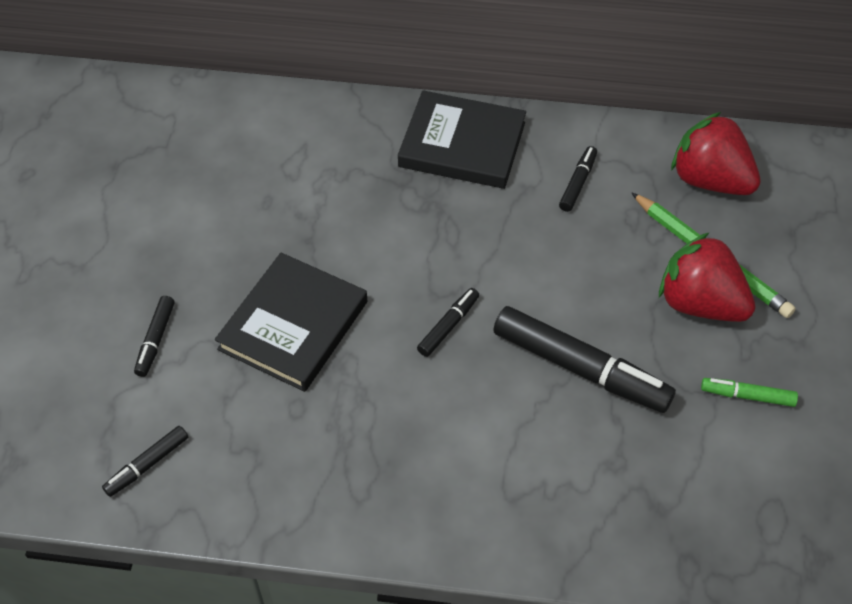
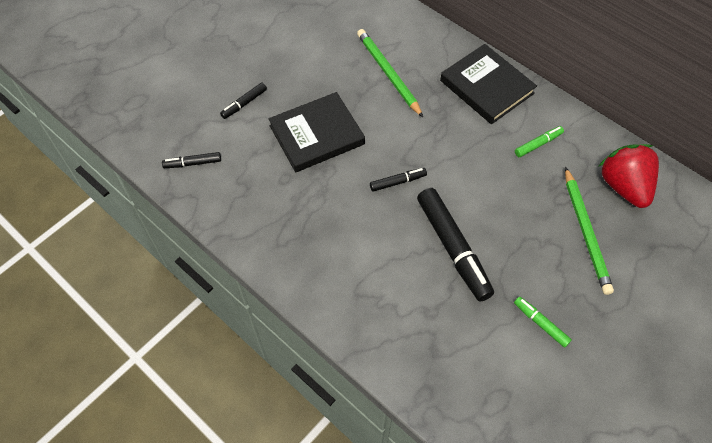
camera: 35 degrees right, 5 degrees up
(324, 193) = (388, 74): none -> green pencil
(578, 183) = (538, 144): black marker -> green marker
(700, 303) = (556, 254): red strawberry -> none

